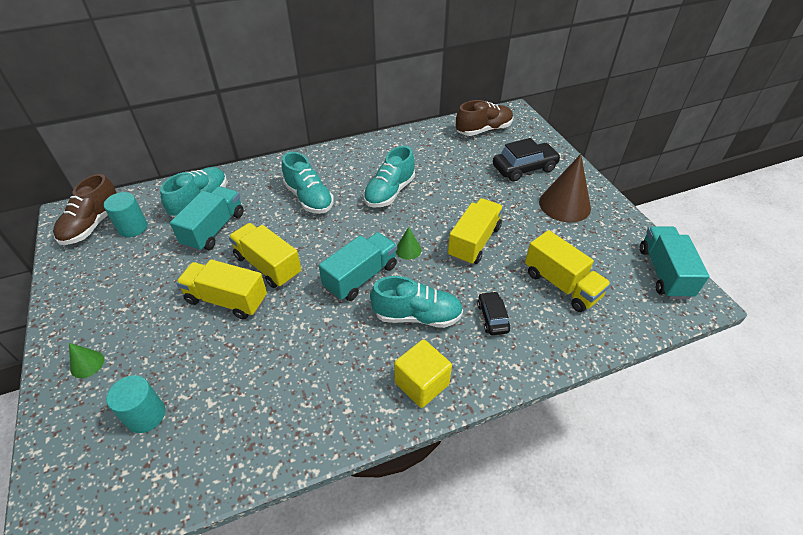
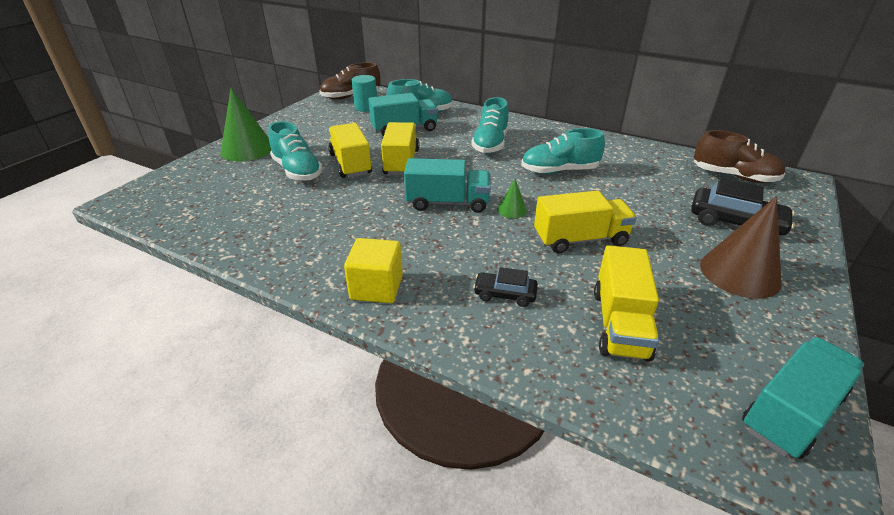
camera: 50 degrees right, 10 degrees down
(87, 364) = (247, 149): green cone -> green cone, size x2.11
(146, 415) = (228, 186): turquoise cylinder -> none
(417, 316) = (446, 249): turquoise shoe -> turquoise shoe (297, 171)
(492, 317) = (505, 294): black car -> black car turned 120 degrees counterclockwise

